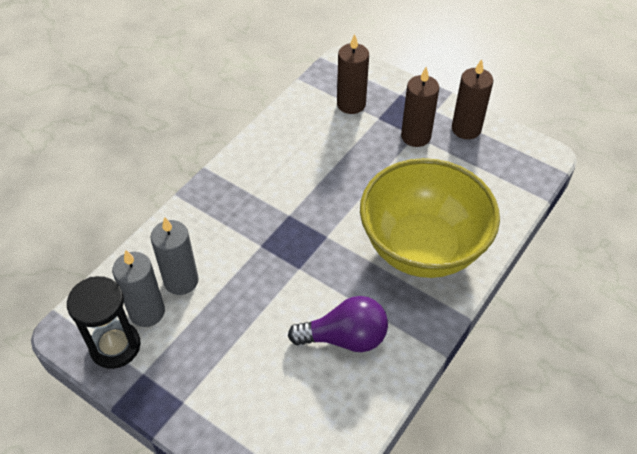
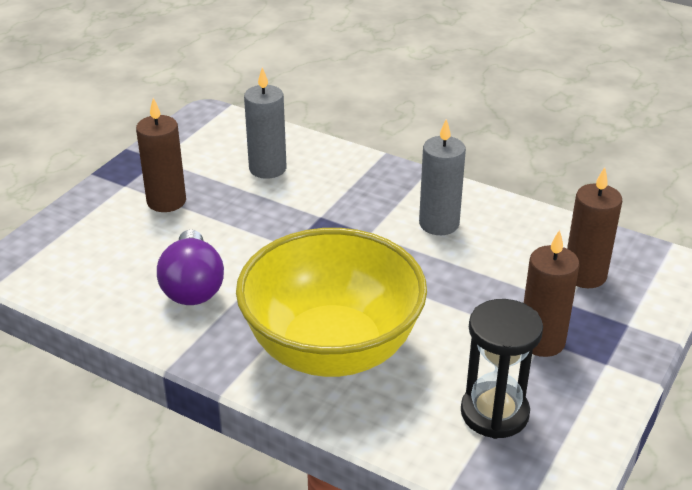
camera: 85 degrees right, 15 degrees down
(115, 346) = (189, 140): black hourglass -> black hourglass (494, 413)
(147, 312) = (228, 153): grey candle -> grey candle (439, 224)
(466, 129) = (578, 398): brown candle -> brown candle (166, 201)

